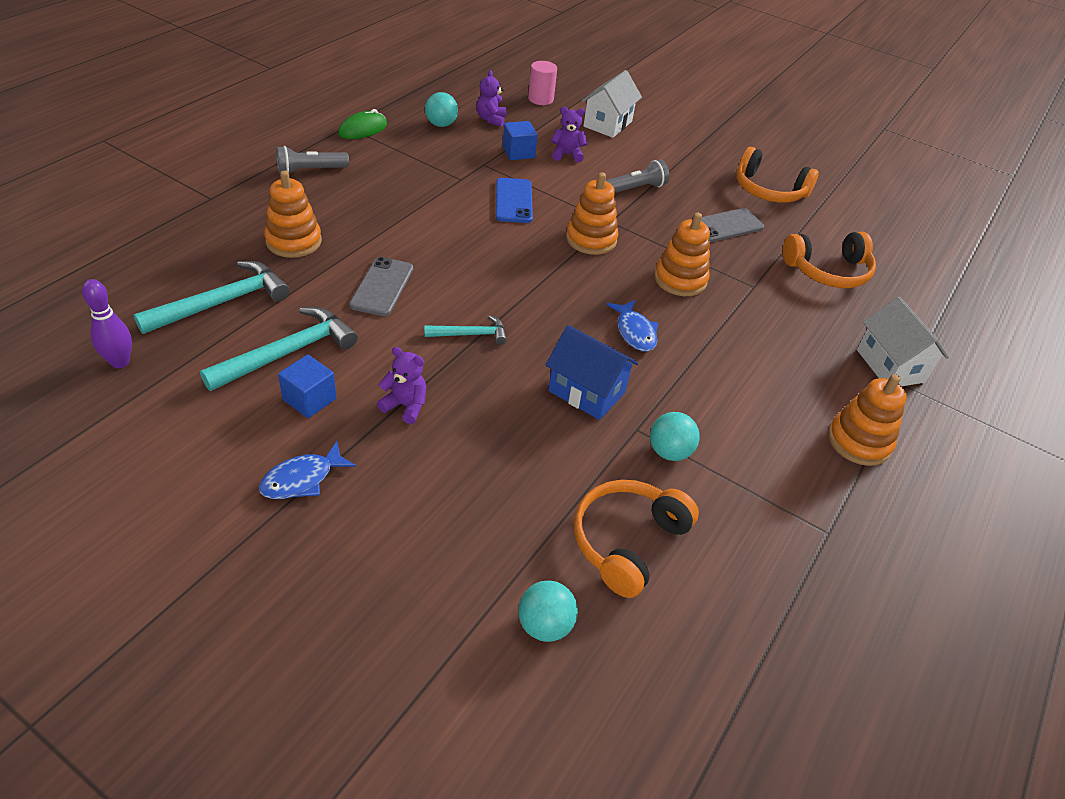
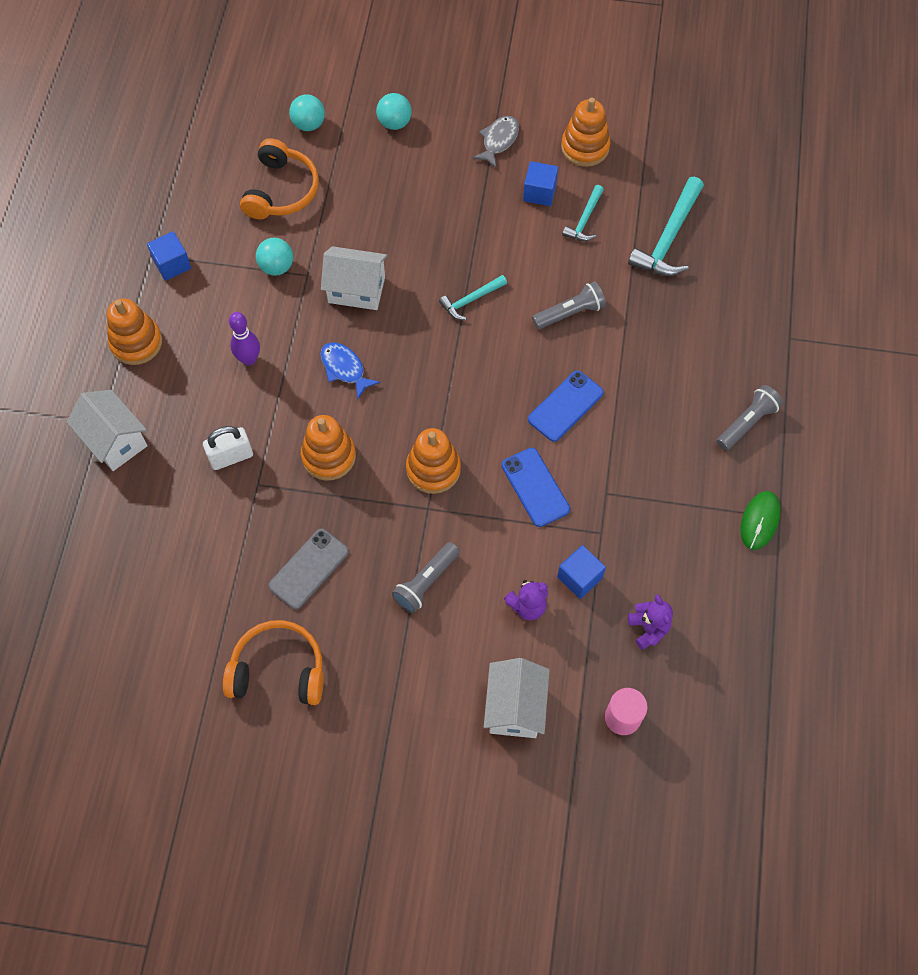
camera: 160 degrees right, 20 degrees up
(120, 362) = (681, 160): purple bowling pin -> purple bowling pin (249, 359)
(288, 353) = (584, 220): turquoise hammer -> turquoise hammer, size x0.57
(294, 241) = (677, 325): orange stacking toy -> orange stacking toy (585, 147)
(302, 479) = (498, 141): blue fish -> grey fish
(382, 287) = (570, 313): grey phone -> grey flashlight
(405, 406) = (475, 217): purple teddy bear -> none
(441, 124) = (692, 582): turquoise ball -> turquoise ball (394, 123)
(447, 232) = (565, 406): none -> blue phone
(586, 392) = (356, 290): blue house -> white house
(773, 312) = (231, 457): none -> white padlock
(802, 509) = (172, 264): none -> blue cube
(828, 271) = (187, 549): orange headphones -> none

